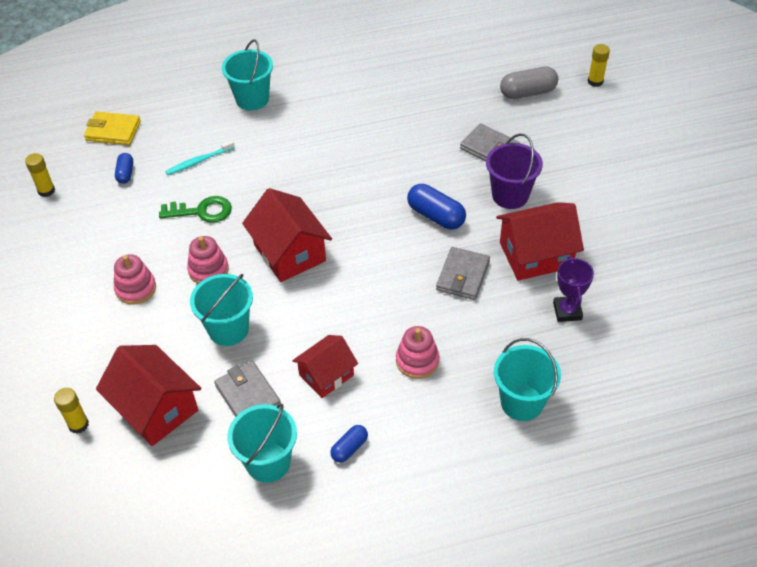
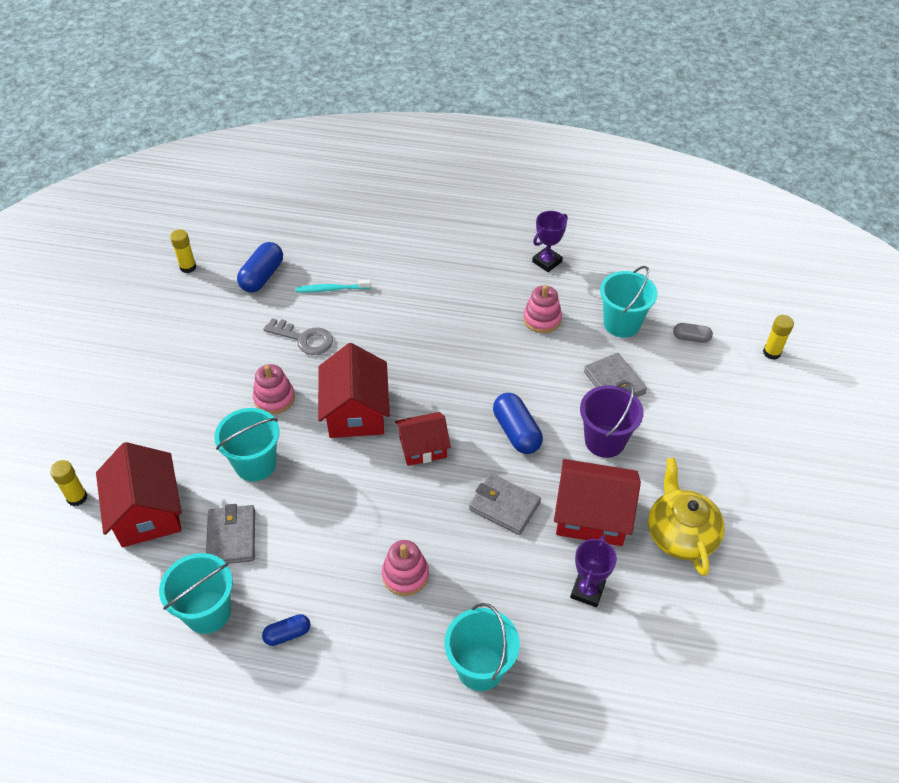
camera: 25 degrees right, 0 degrees up
(113, 131) = (277, 232): yellow wallet -> none
(125, 173) = (262, 276): blue capsule -> blue capsule, size x1.71
(136, 288) = (202, 390): pink stacking toy -> pink stacking toy (542, 319)
(202, 211) = (304, 339): green key -> grey key
(252, 99) = (416, 246): turquoise bucket -> turquoise bucket (621, 324)
(326, 375) = (313, 550): red house -> red house (423, 447)
(374, 73) = (547, 262): none -> purple trophy
(463, 276) = (504, 506): grey wallet -> grey wallet turned 75 degrees clockwise
(528, 92) = (691, 338): grey capsule -> grey capsule, size x0.58
(610, 241) = (680, 534): none -> yellow teapot

